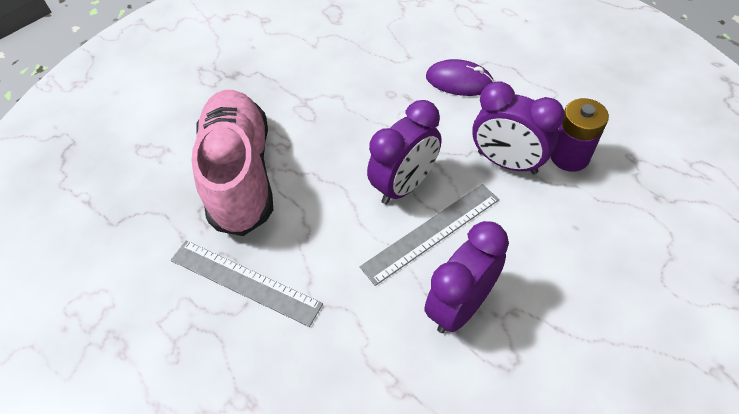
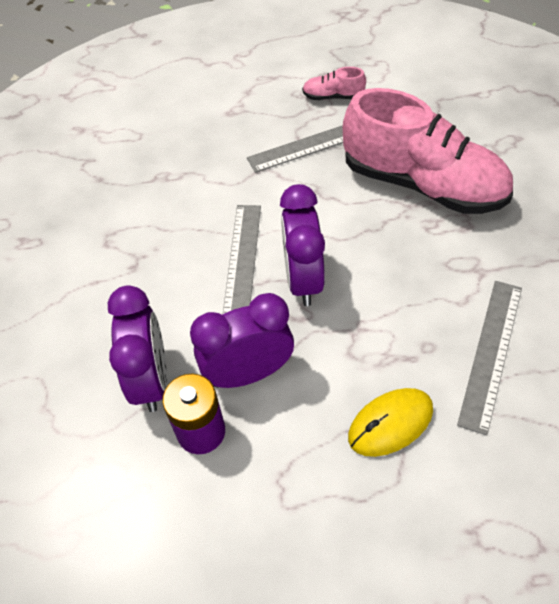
camera: 130 degrees right, 0 degrees up
(159, 316) = (333, 97): none -> pink shoe
(366, 67) = (491, 353): none -> grey ruler
(459, 81) = (390, 423): purple mouse -> yellow mouse
(460, 306) = (171, 241): purple clock -> purple clock (151, 379)

